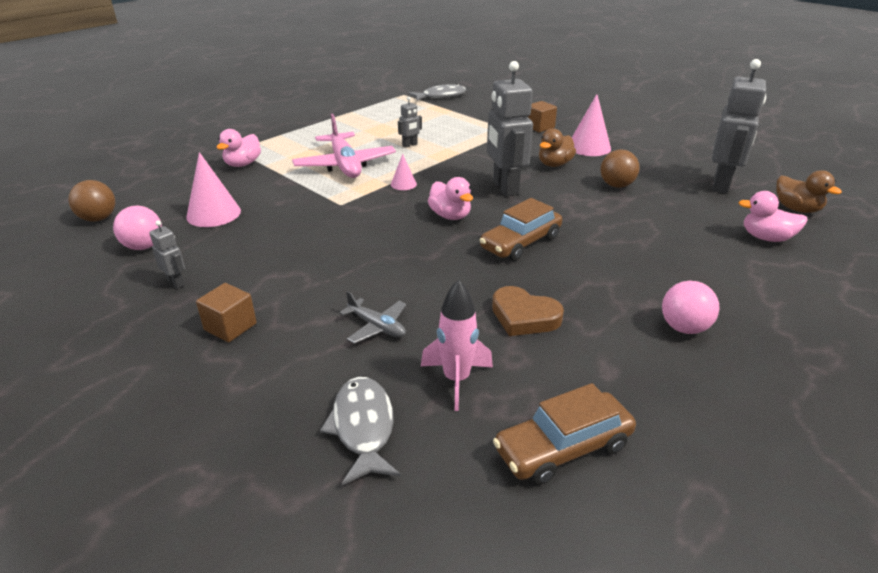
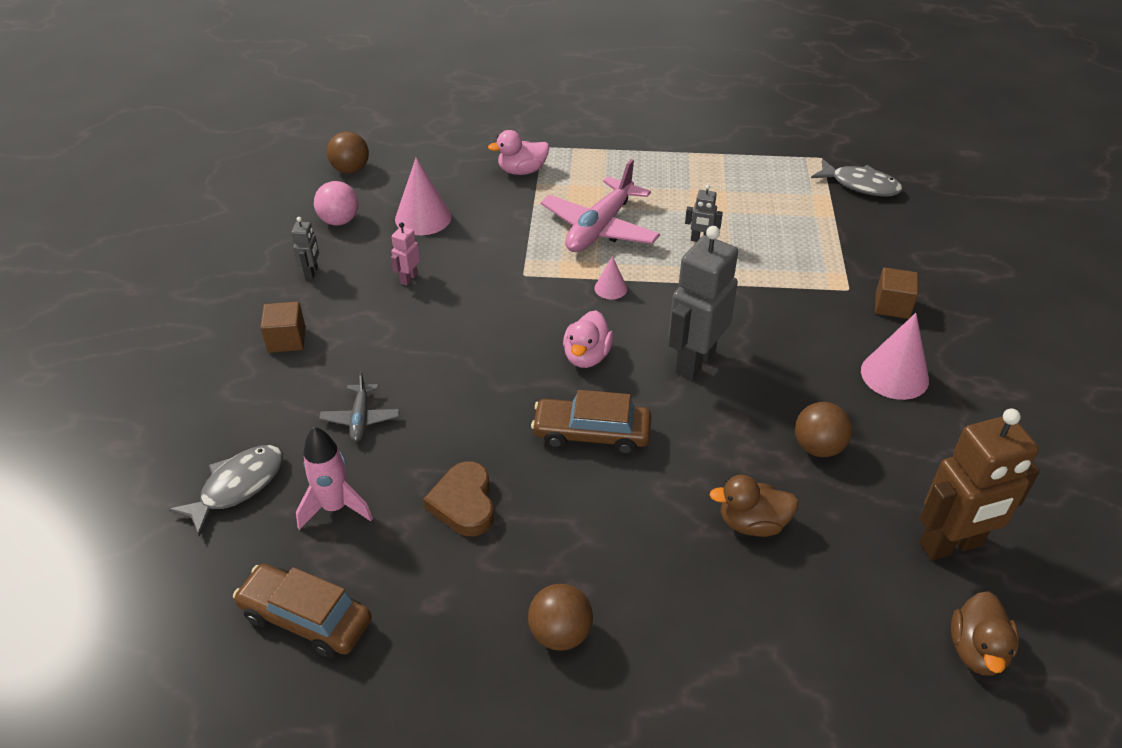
camera: 50 degrees right, 10 degrees up
(264, 245) = (408, 278): none -> pink robot
(554, 164) = (804, 370): brown duck -> brown duck (752, 523)
(684, 328) = (560, 633): pink ball -> brown ball
(721, 185) = (951, 545): grey robot -> brown robot
(766, 238) = (848, 642): pink duck -> none

